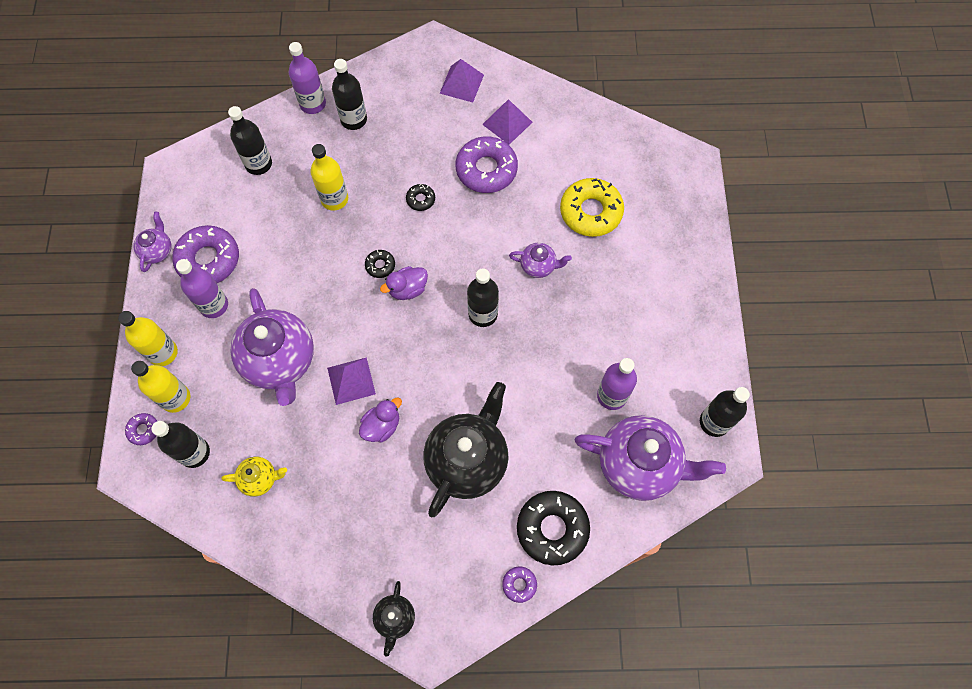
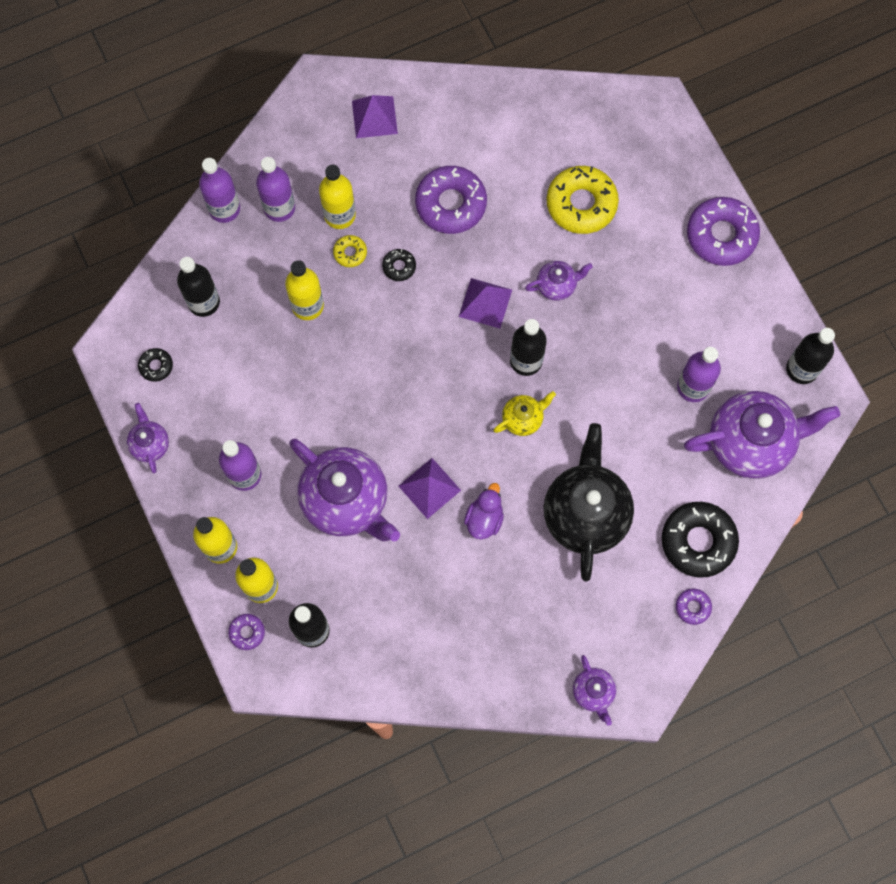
camera: 25 degrees left, 5 degrees up
(208, 260) = (210, 430): purple donut -> purple donut (721, 235)
(260, 479) = (392, 625): yellow teapot -> yellow teapot (523, 419)
(354, 120) = (279, 208): black bottle -> purple bottle
(380, 265) = (395, 356): black donut -> black donut (156, 366)
(389, 174) = (350, 253): none -> yellow donut
(395, 618) = (593, 692): black teapot -> purple teapot
(396, 143) = (339, 215): none -> yellow bottle
(407, 289) = (436, 369): purple duck -> none
(507, 123) = (446, 142): purple pyramid -> purple pyramid (485, 303)

